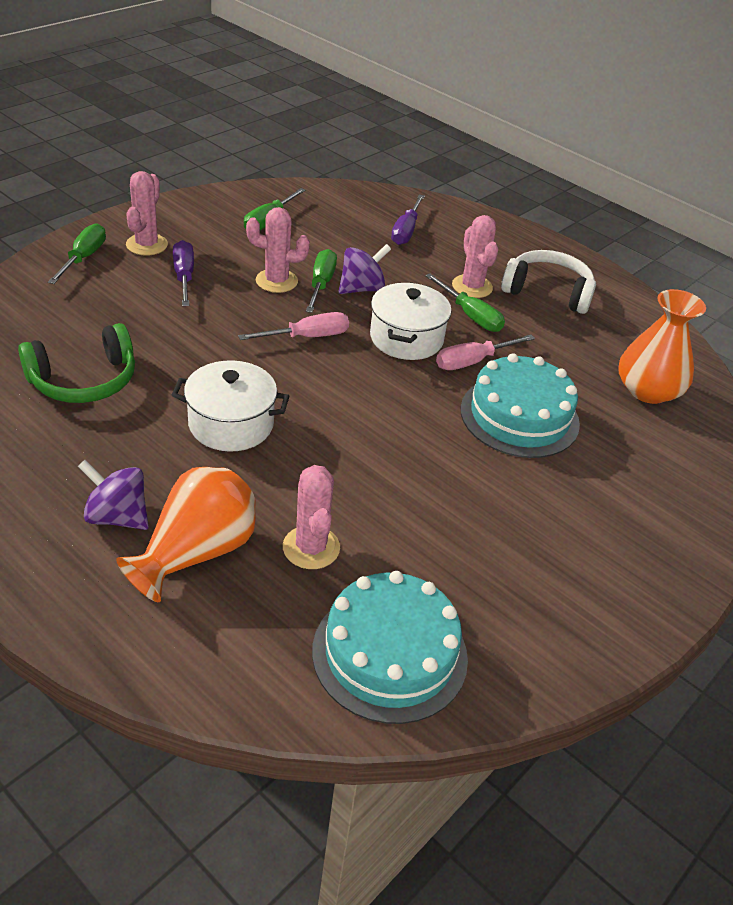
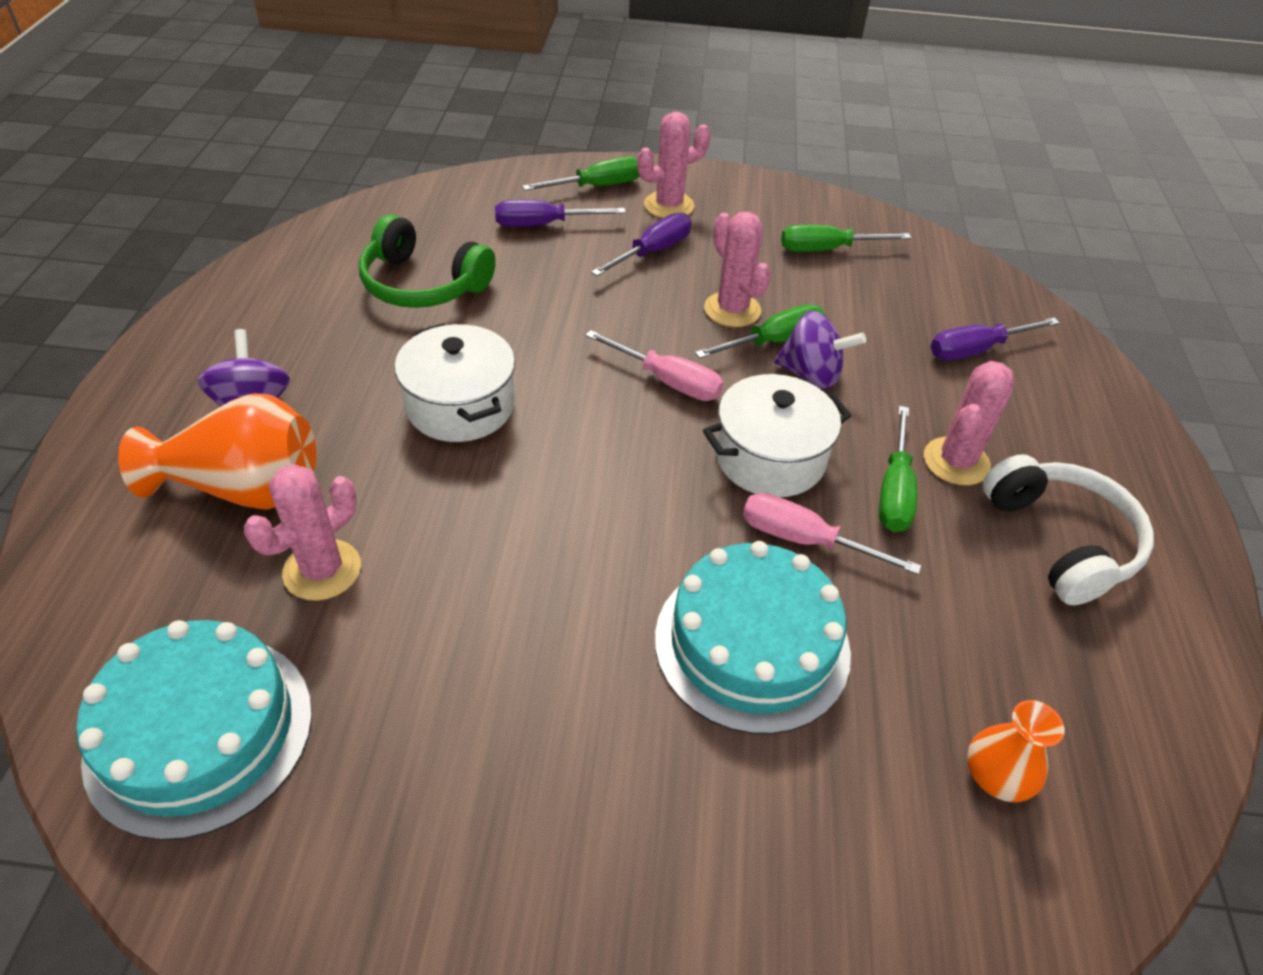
camera: 55 degrees right, 5 degrees up
(93, 300) = (543, 225): none -> purple screwdriver
(648, 390) = (997, 775): orange vase -> orange vase, size x0.55

